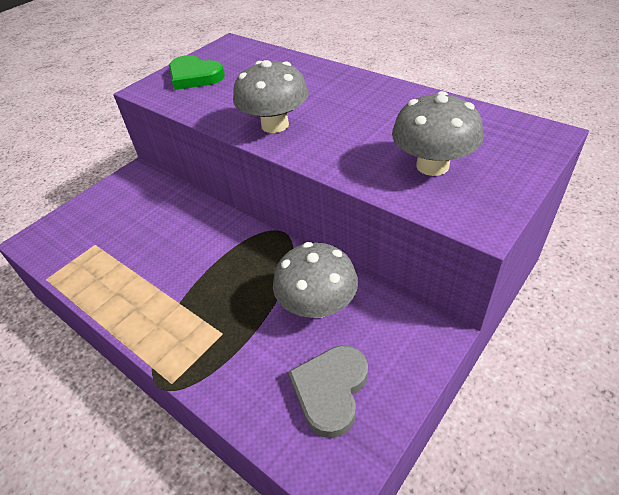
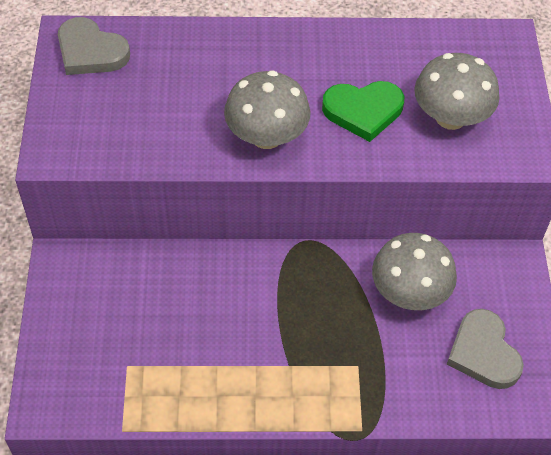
camera: 45 degrees left, 10 degrees up
(194, 76) = (91, 108): green heart -> green heart (363, 111)
(230, 53) = (90, 51): none -> grey heart

